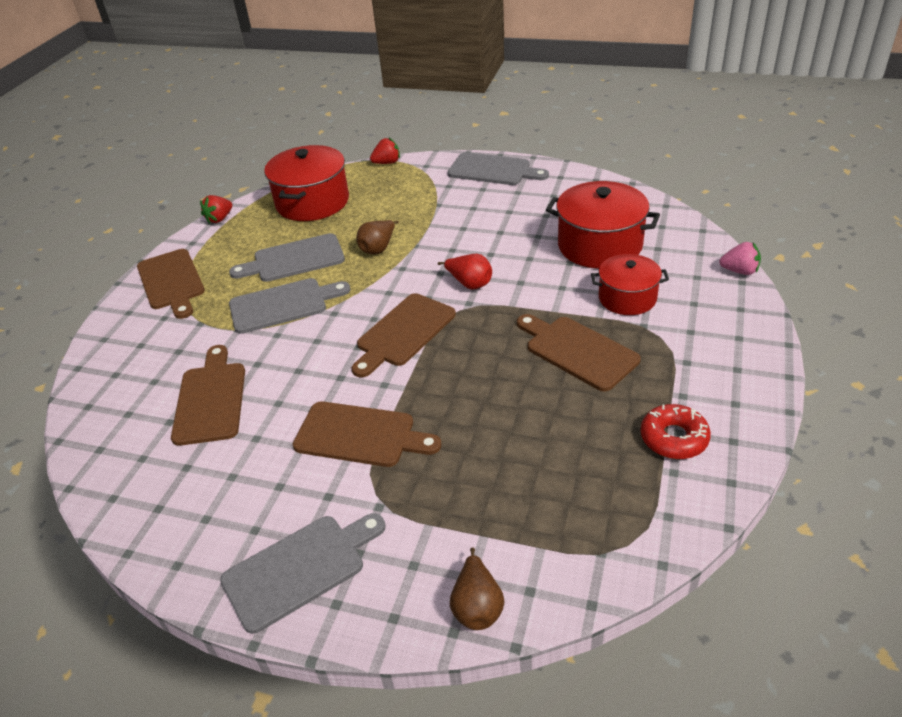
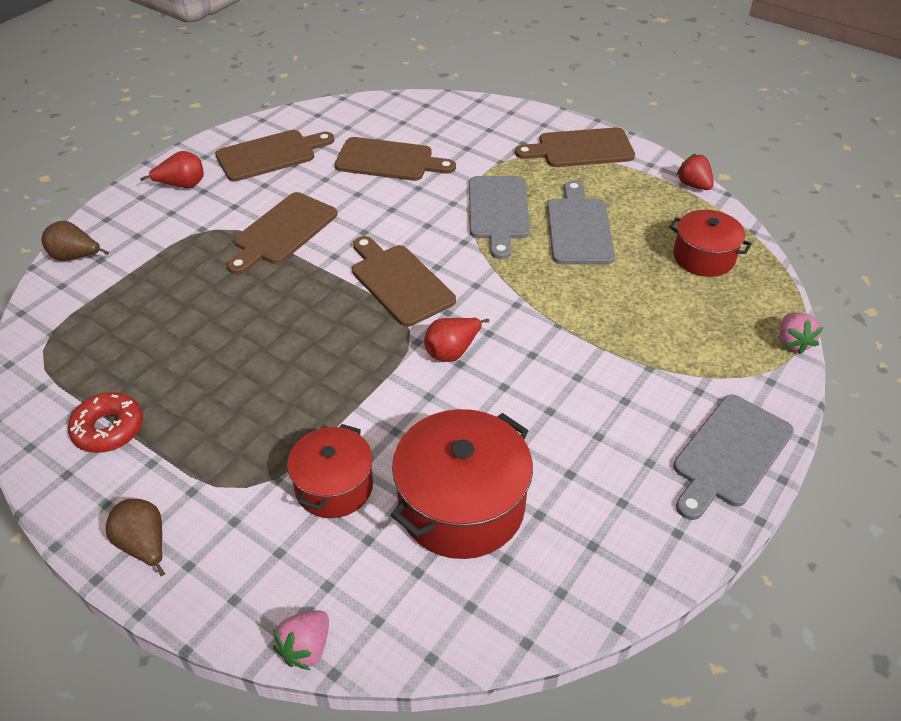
camera: 105 degrees right, 5 degrees up
(299, 569) = (182, 185): grey cutting board -> red pear
(312, 202) = (703, 257): red pot -> red pot, size x0.63
(378, 248) = (567, 293): brown pear -> brown pear (144, 545)
(387, 163) = (793, 342): red strawberry -> pink strawberry
(578, 351) = (277, 403): brown cutting board -> brown cutting board (270, 155)

